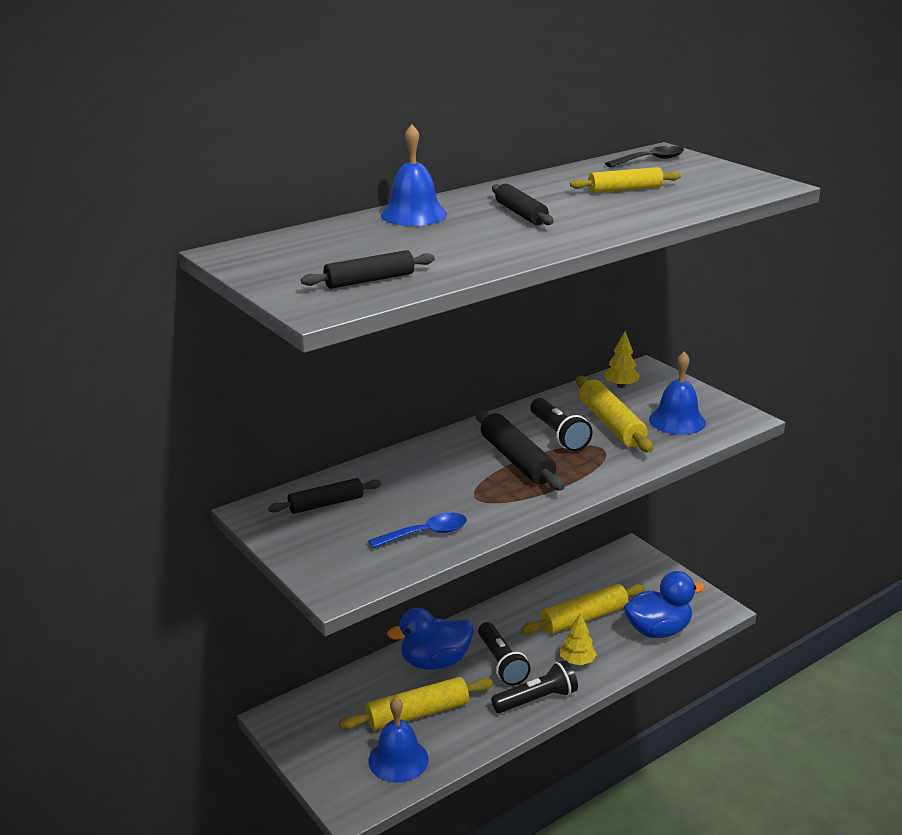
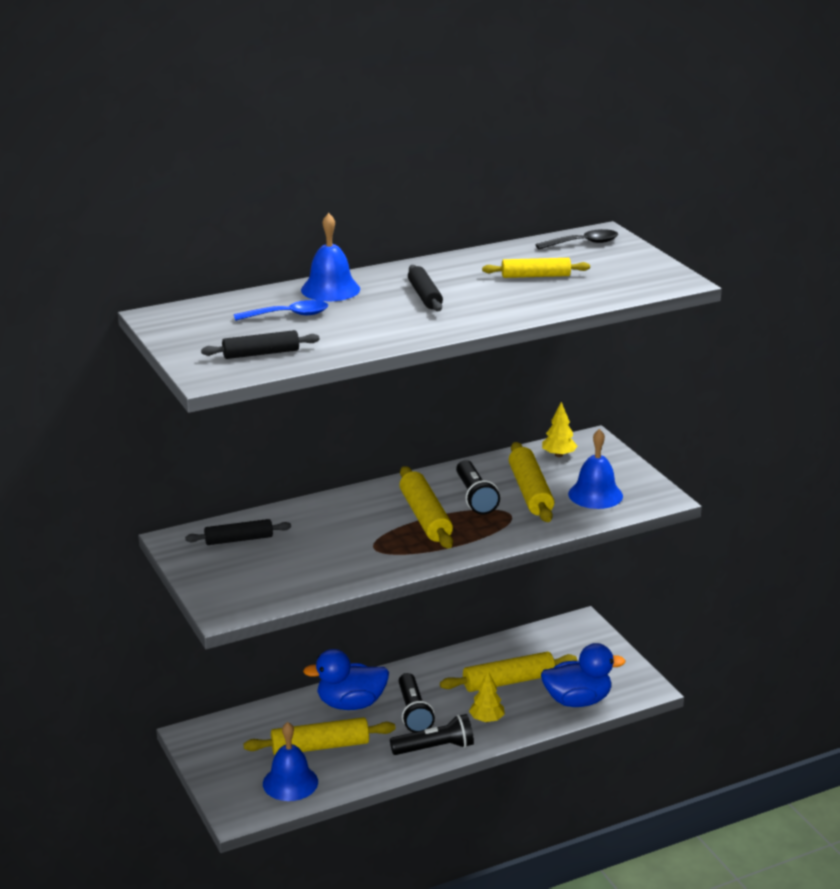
camera: 10 degrees right, 0 degrees up
(426, 533) = (316, 574): blue spoon -> blue spoon (288, 315)
(516, 460) = (425, 517): black rolling pin -> yellow rolling pin

